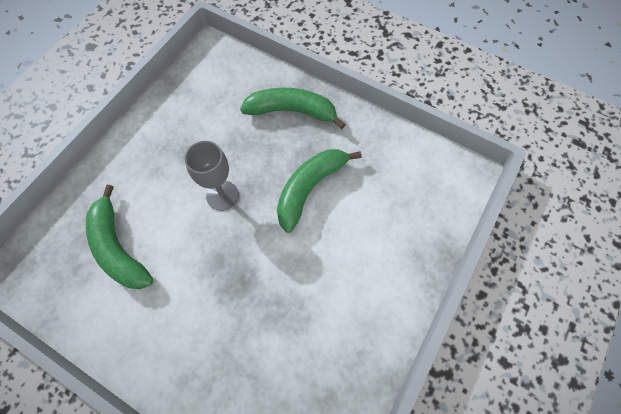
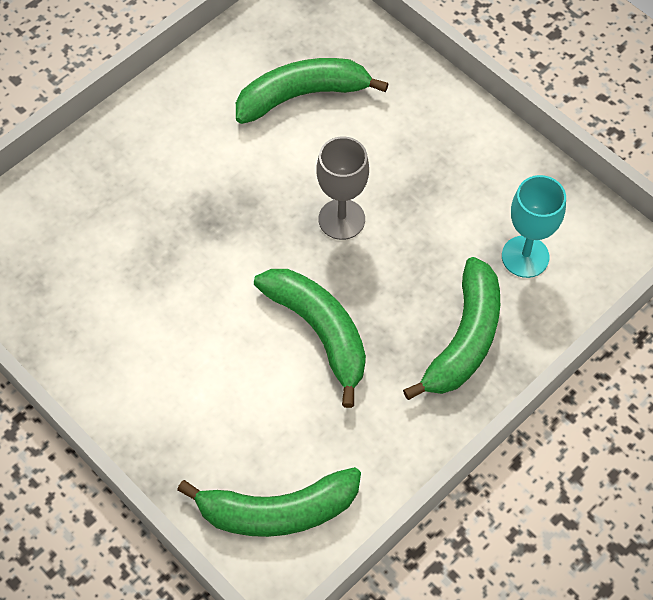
camera: 105 degrees right, 5 degrees down
(228, 91) = (525, 256): none -> turquoise goblet
(434, 182) = (277, 511): none -> green banana

